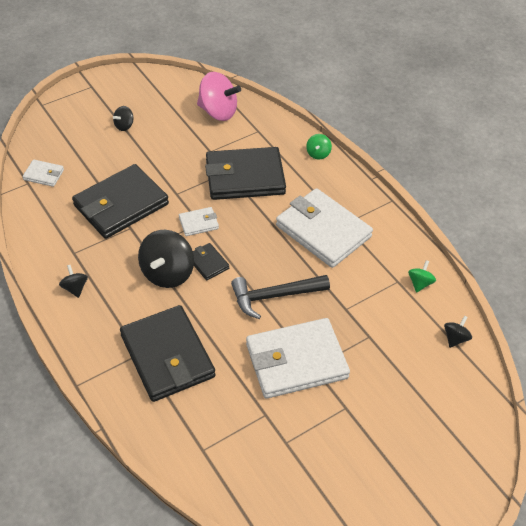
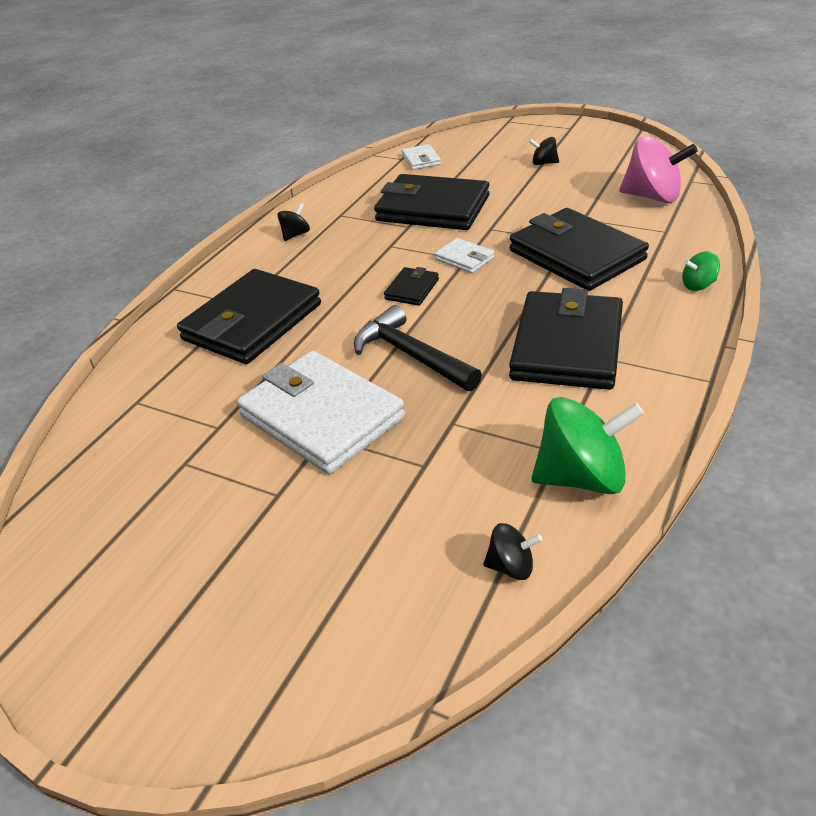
camera: 65 degrees right, 10 degrees down
(167, 273) = (369, 272): black spinning top -> none
(218, 112) = (652, 197): pink spinning top -> pink spinning top turned 60 degrees counterclockwise
(323, 231) = (567, 346): white wallet -> black wallet
(420, 283) = (581, 477): green spinning top -> green spinning top, size x2.03

